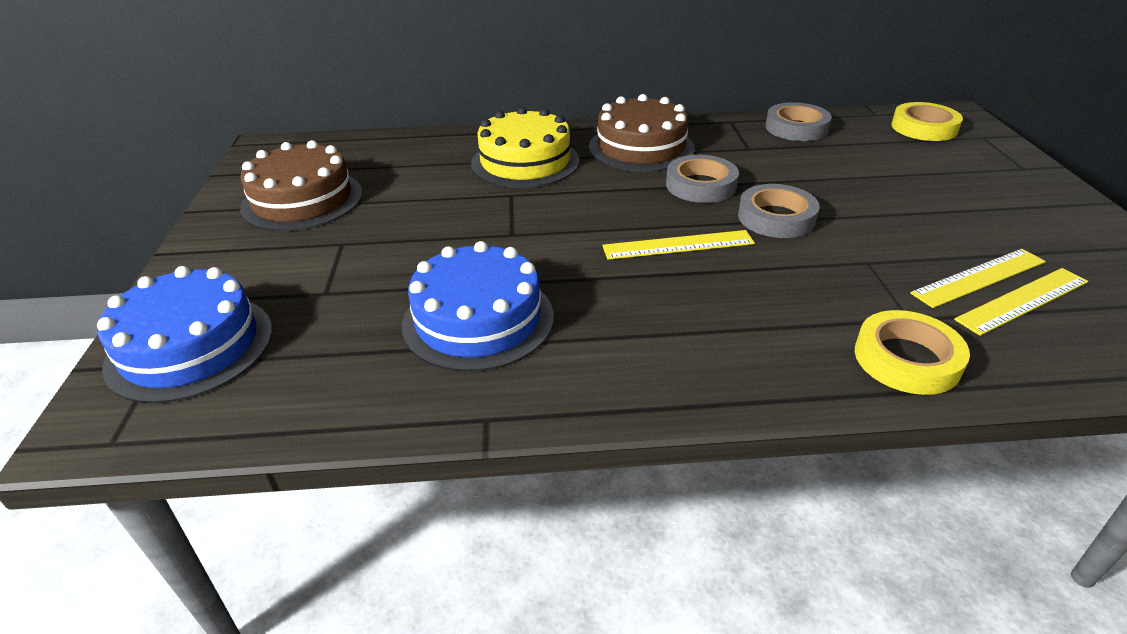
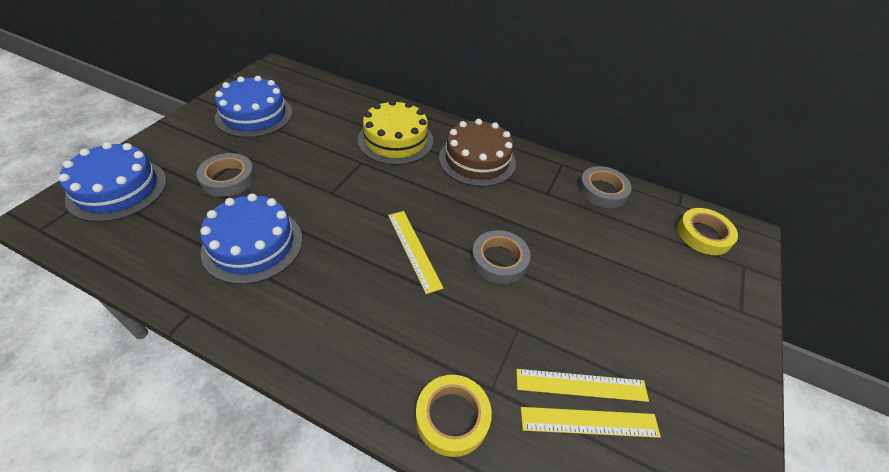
camera: 25 degrees right, 10 degrees up
(302, 200) = (254, 115): brown cake -> blue cake
(678, 245) = (414, 250): yellow ruler -> yellow ruler turned 45 degrees clockwise
(701, 185) = (480, 209): grey tape -> grey tape (228, 179)

